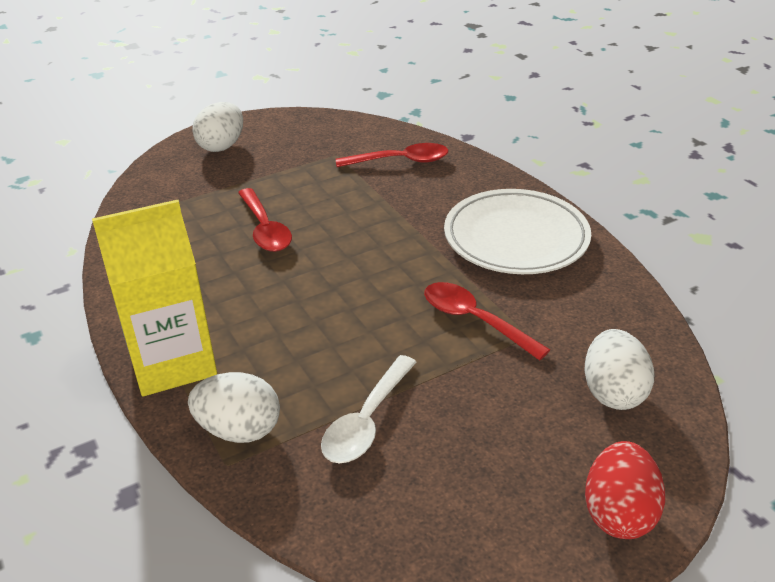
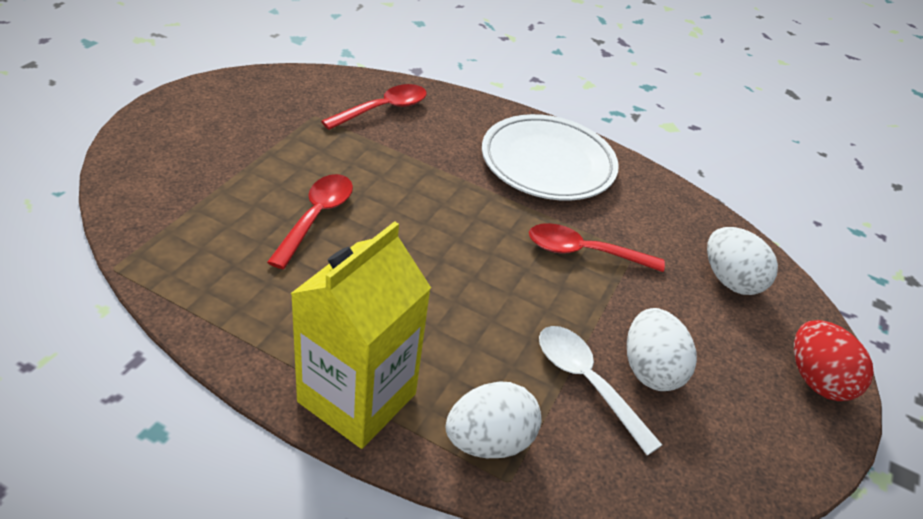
camera: 40 degrees left, 5 degrees up
(222, 146) = (178, 132): white egg -> white egg (650, 369)
(265, 229) = (316, 217): red spoon -> red spoon turned 105 degrees counterclockwise
(366, 421) = (586, 382): white spoon -> white spoon turned 150 degrees clockwise

